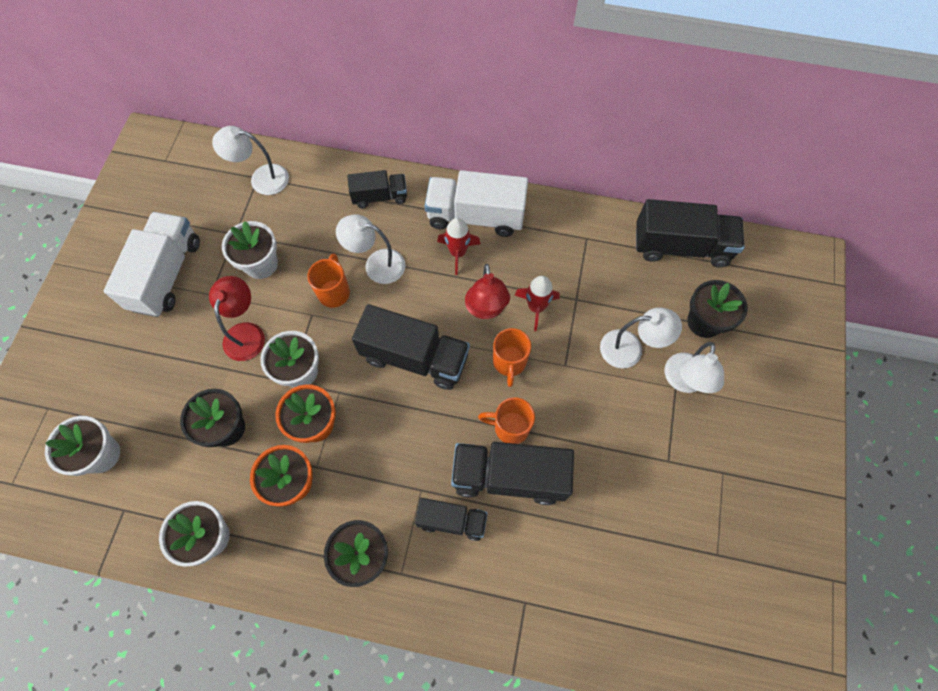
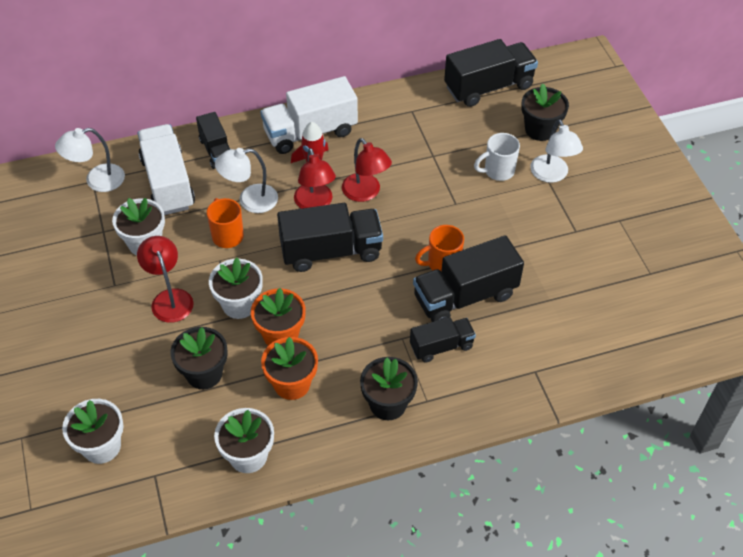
camera: 30 degrees left, 15 degrees down
(166, 275) = (60, 288): white truck -> white truck (168, 183)
(380, 196) = (216, 151): black truck -> black truck turned 105 degrees clockwise
(432, 298) = (315, 204): none -> red lamp
(509, 363) = (411, 221): orange mug -> none
(536, 307) = (405, 174): red rocket -> none
(630, 349) = (498, 171): white lamp -> white mug

